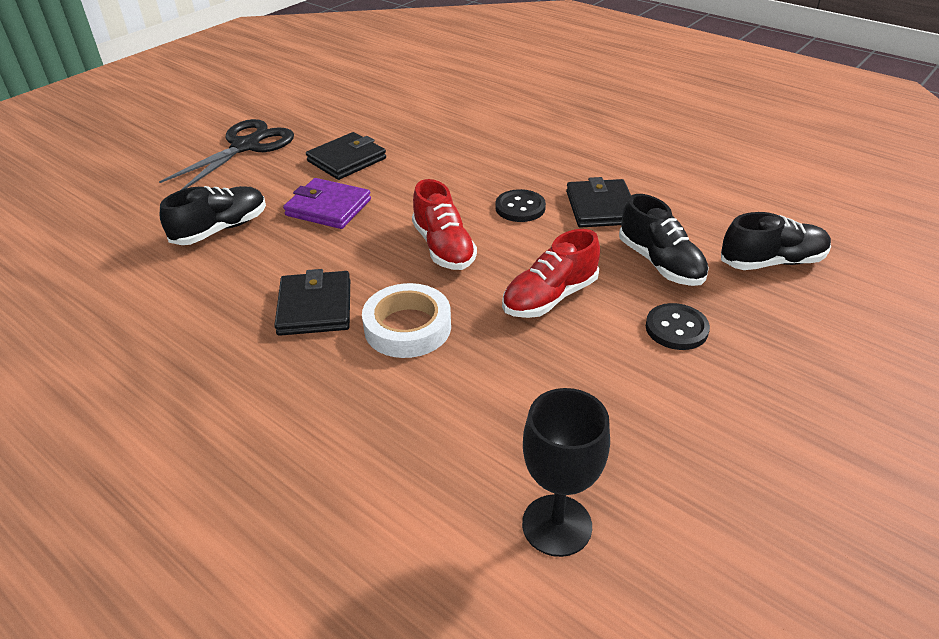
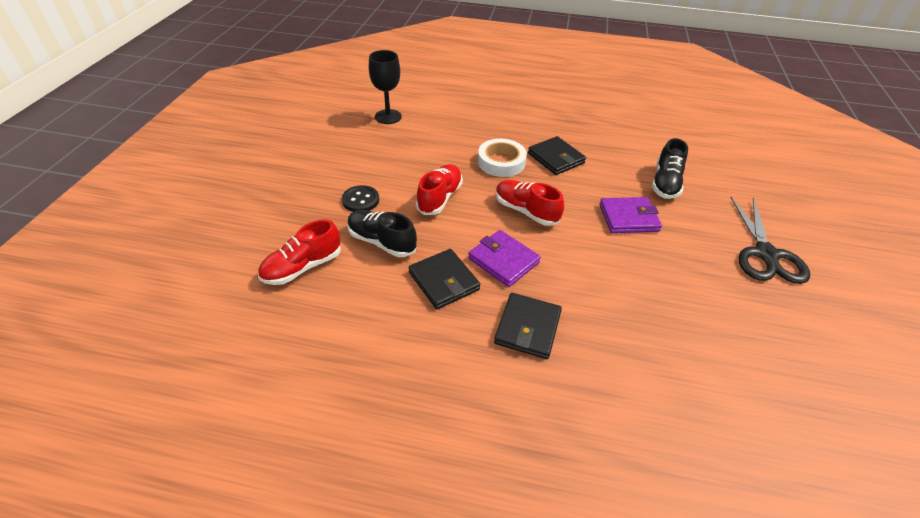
camera: 150 degrees right, 5 degrees up
(347, 160) = (676, 267): black wallet -> black wallet (527, 328)
(520, 208) = (503, 260): black button -> purple wallet
(772, 262) = (302, 267): black shoe -> red shoe

